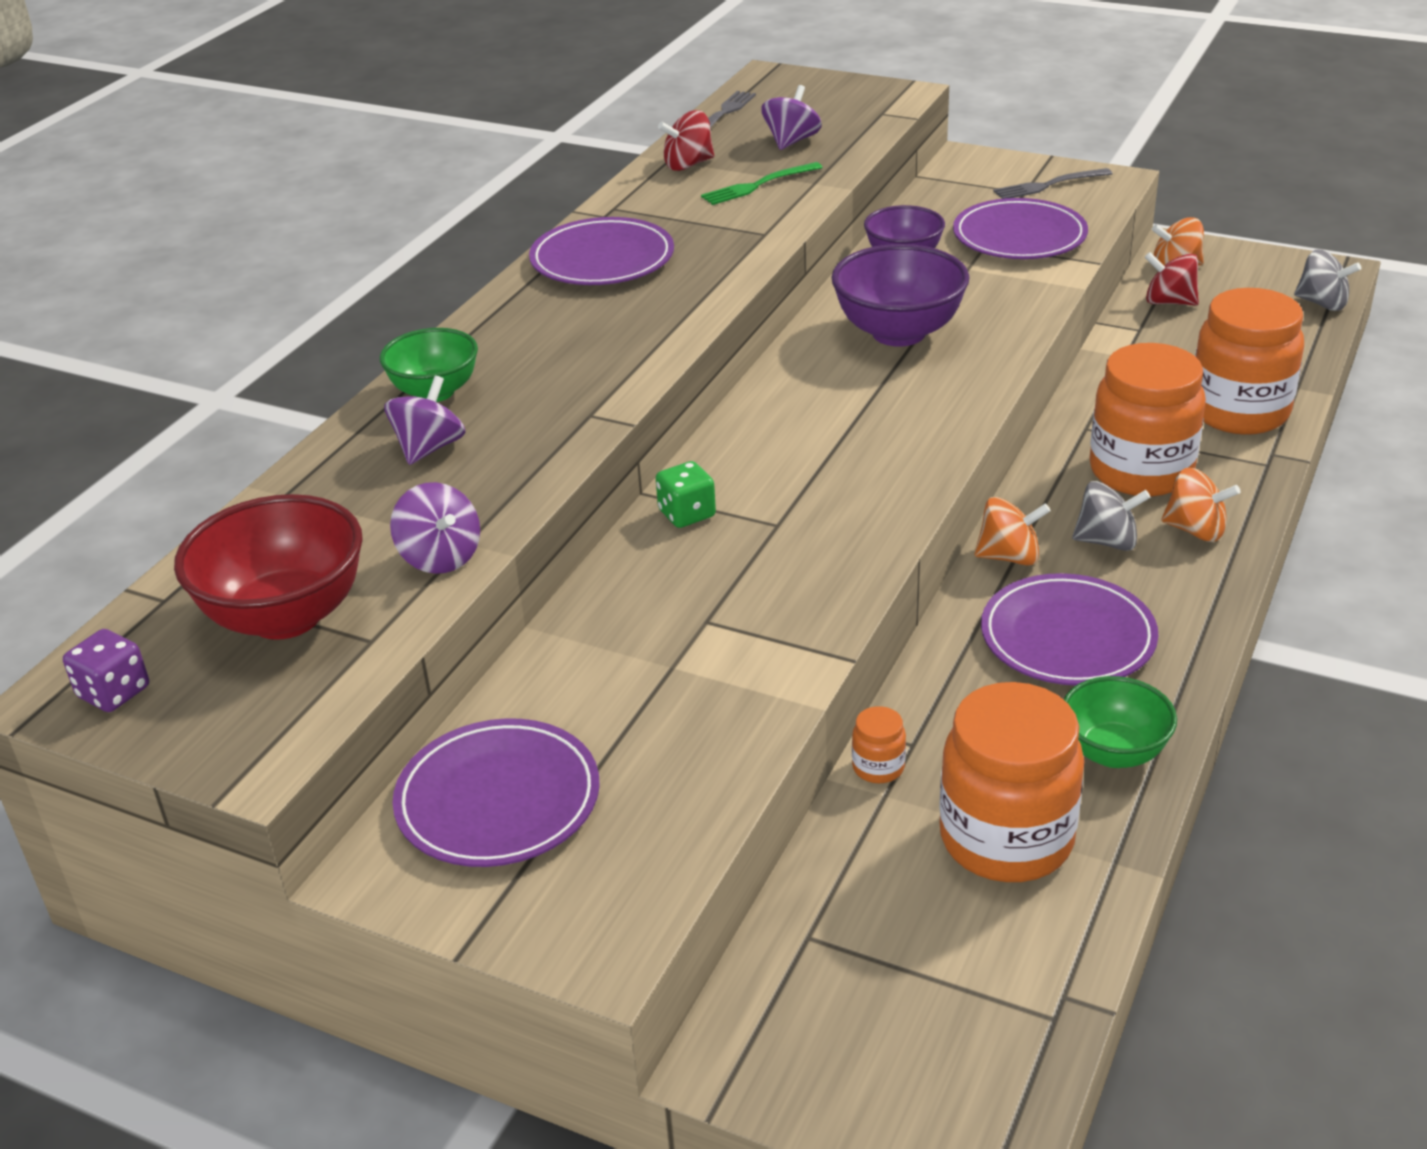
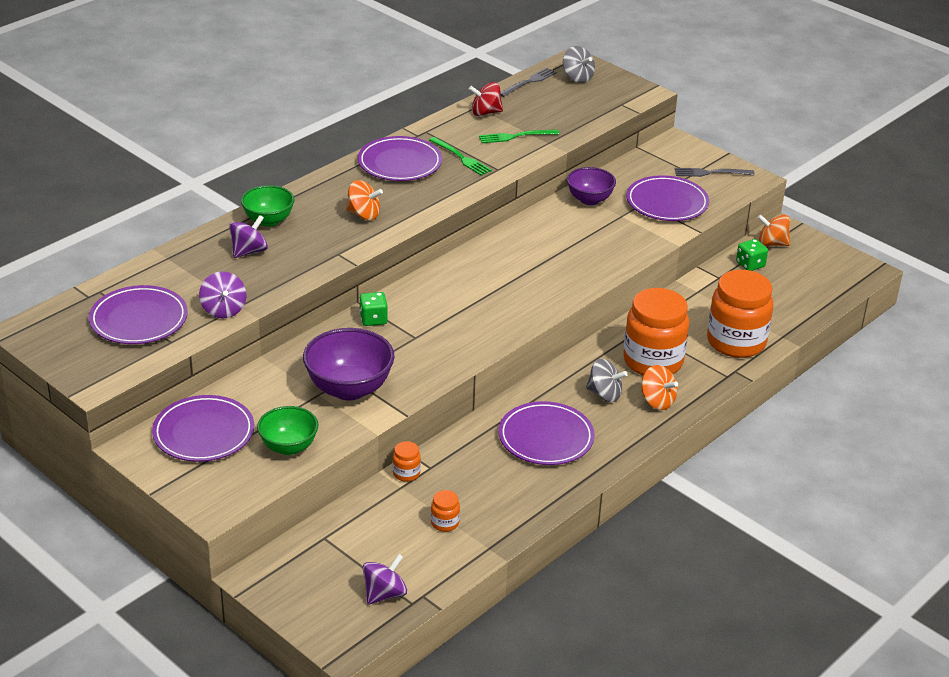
camera: 15 degrees right, 0 degrees up
(114, 692) = (48, 334): purple dice -> none
(286, 616) = (139, 319): red bowl -> purple plate
(696, 231) = (462, 158): none -> green fork
(791, 141) = (555, 111): purple spinning top -> purple spinning top (384, 594)
(898, 333) = (553, 246): purple bowl -> purple bowl (349, 389)
(1006, 839) = (445, 523): orange jar -> orange jar, size x0.41
(1009, 557) = (546, 388): orange spinning top -> orange spinning top (364, 214)
(1113, 752) = (526, 499): green bowl -> green bowl (288, 447)
(1169, 302) = (750, 264): red spinning top -> green dice
(1322, 303) = (842, 289): grey spinning top -> grey spinning top (577, 78)

